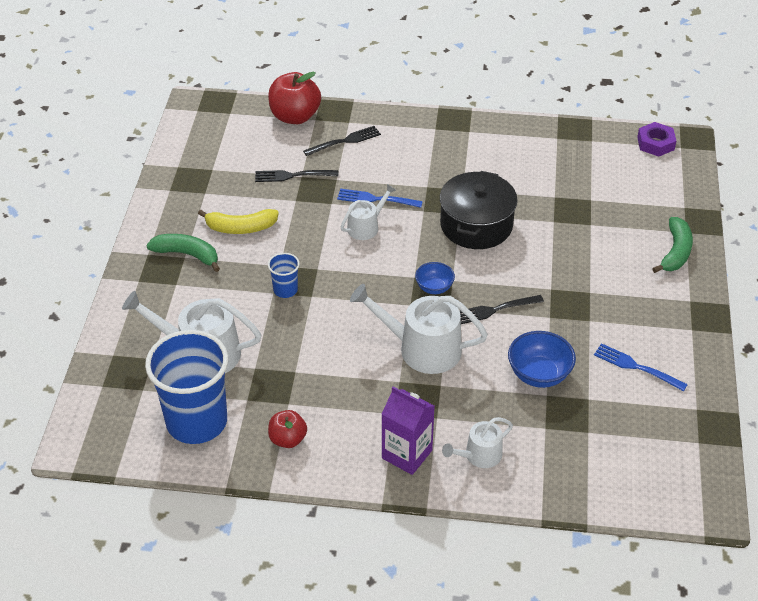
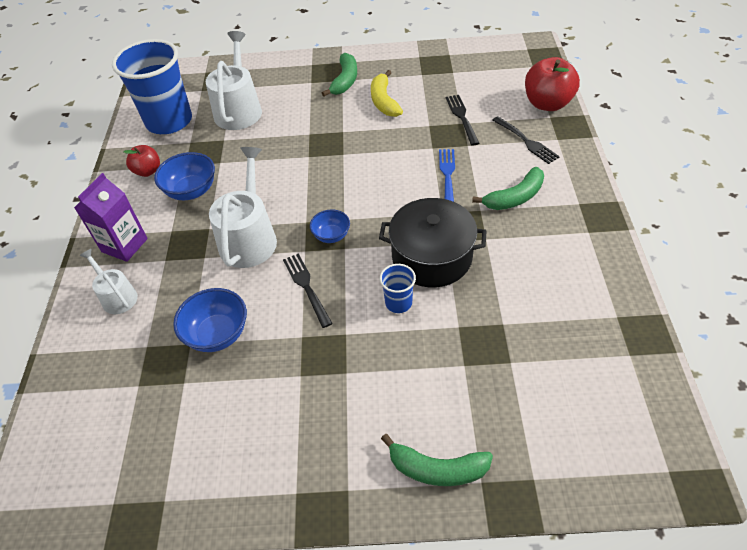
camera: 85 degrees right, 5 degrees up
(285, 290) = (313, 140): blue cup -> blue cup (398, 303)
(336, 396) = (191, 191): none -> blue bowl
(366, 227) = (406, 175): white watering can -> none
(417, 163) = (514, 197): none -> green banana
(637, 367) = (230, 430): blue fork -> none
(655, 143) = (661, 435): purple nut -> none

